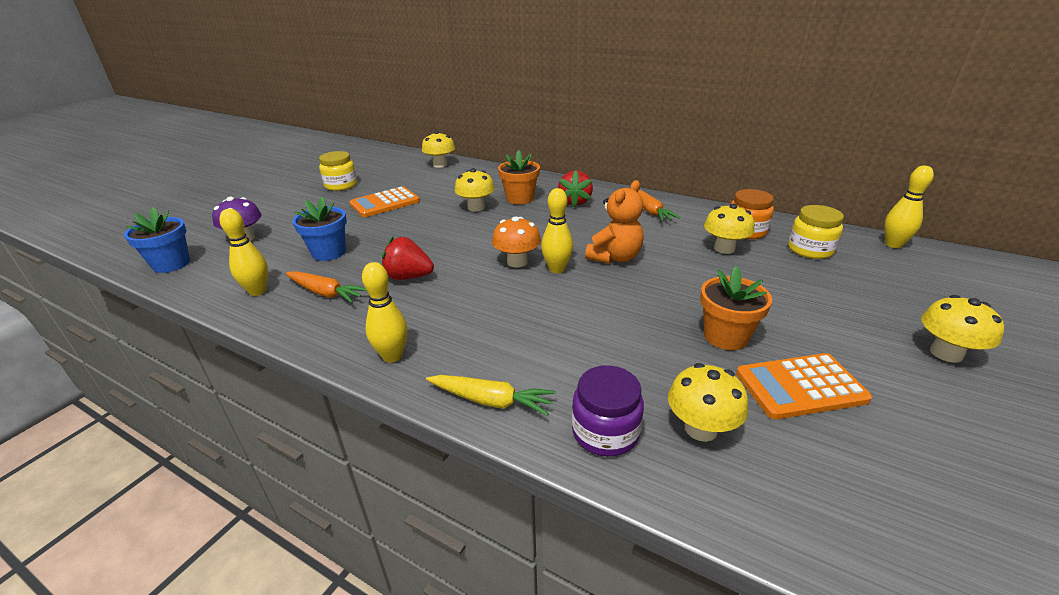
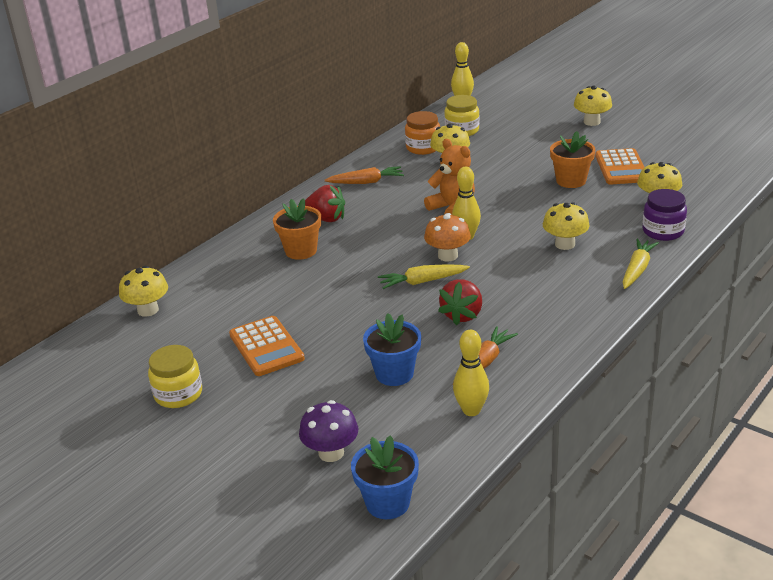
camera: 80 degrees left, 0 degrees up
(392, 356) = (587, 314): yellow bowling pin -> none
(469, 253) = (422, 282): none -> yellow carrot
(476, 207) = (312, 279): yellow mushroom -> yellow mushroom (565, 244)

